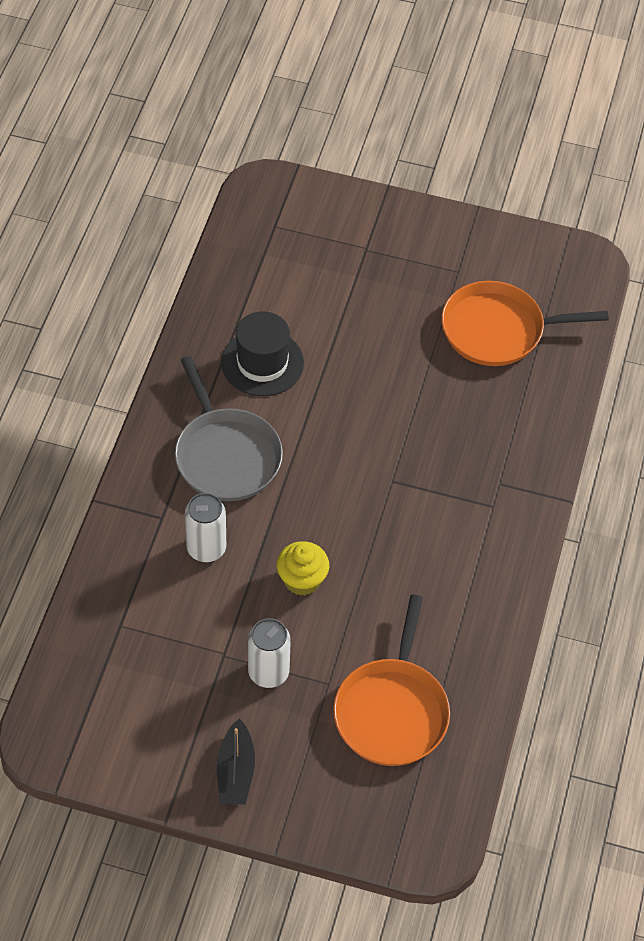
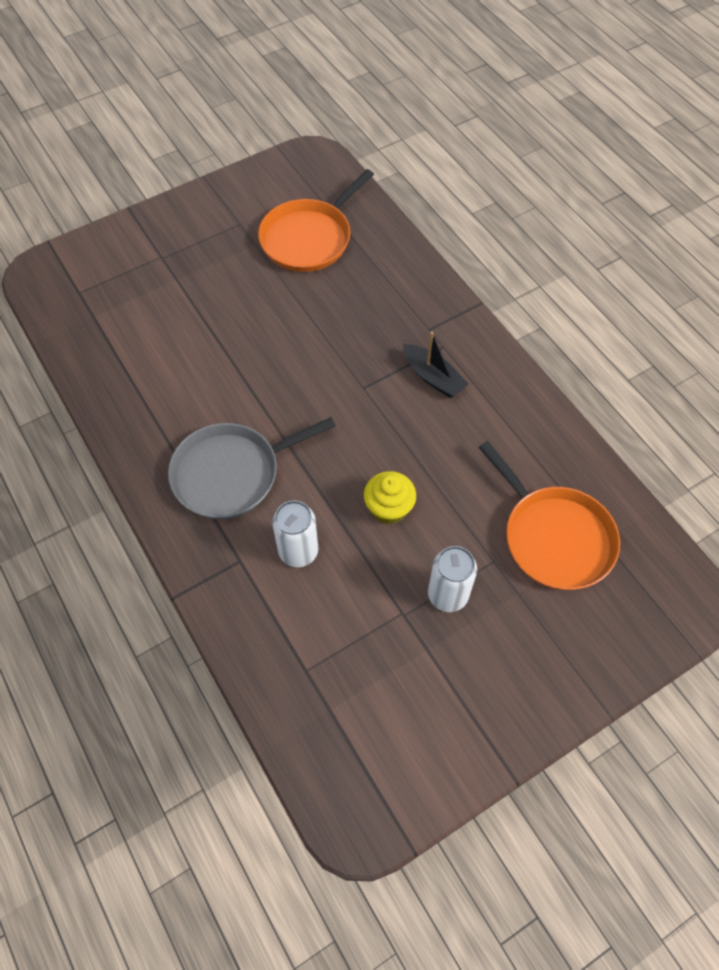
camera: 45 degrees left, 5 degrees up
(225, 455) = (232, 473): grey pan -> grey pan turned 135 degrees clockwise
(235, 771) = (515, 689): black boat -> black boat (433, 377)
(262, 363) = (180, 388): black hat -> none

